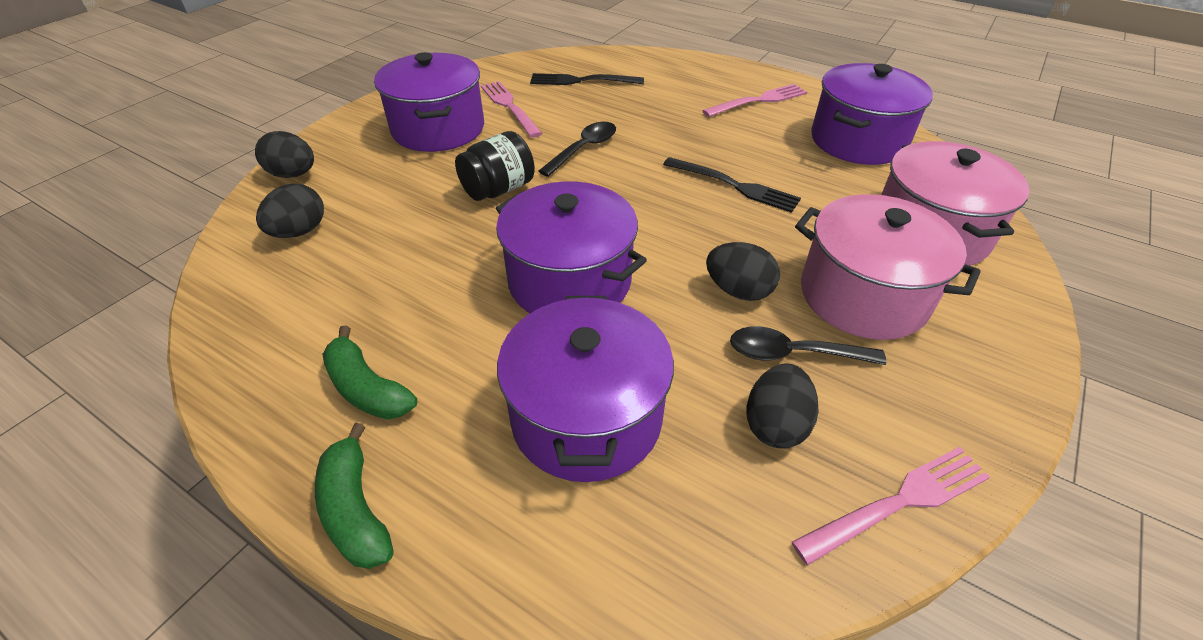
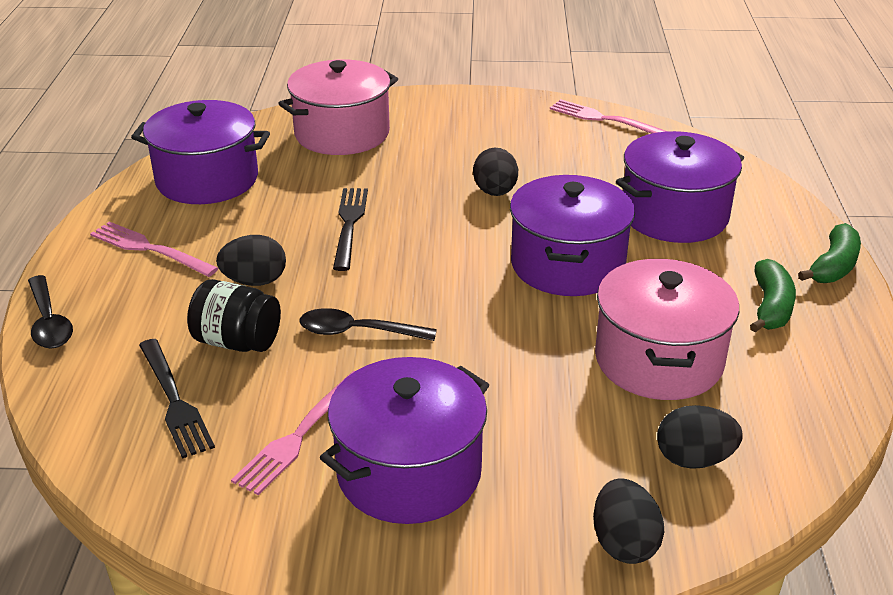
camera: 120 degrees left, 10 degrees down
(498, 189) = (487, 357): black jar -> black jar (237, 342)
(775, 424) = (599, 157): black egg -> black egg (255, 281)
(793, 353) = (534, 162): black spoon -> black spoon (49, 322)
(863, 295) = (448, 148): pink pot -> pink pot (658, 360)

